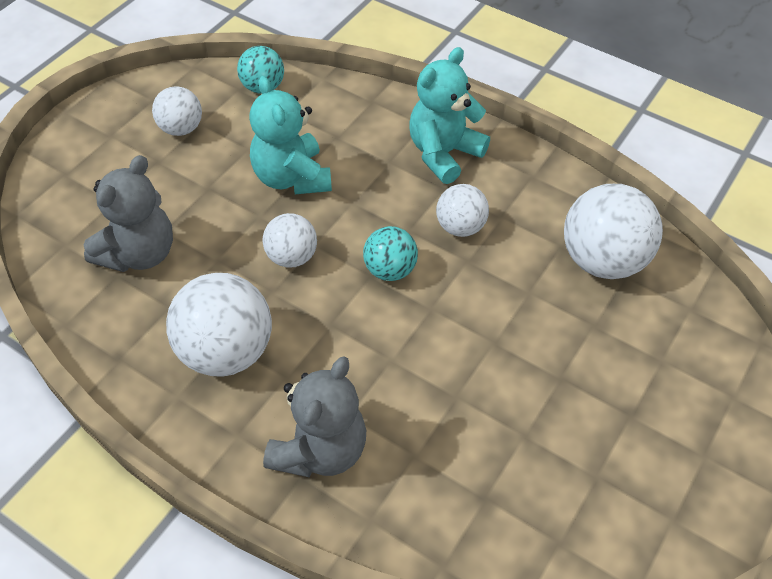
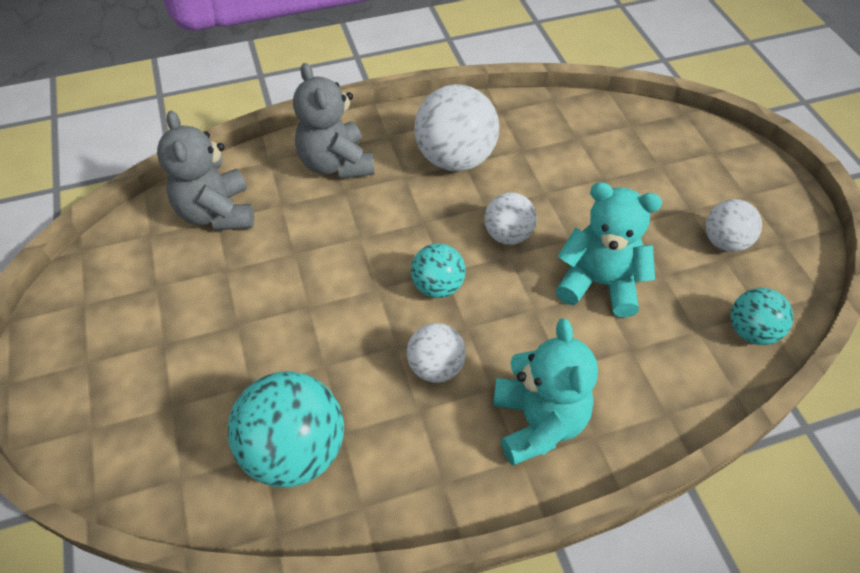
camera: 130 degrees right, 0 degrees up
(139, 253) = (588, 156): grey teddy bear -> grey teddy bear (217, 213)
(602, 260) = (295, 451): white ball -> turquoise ball

